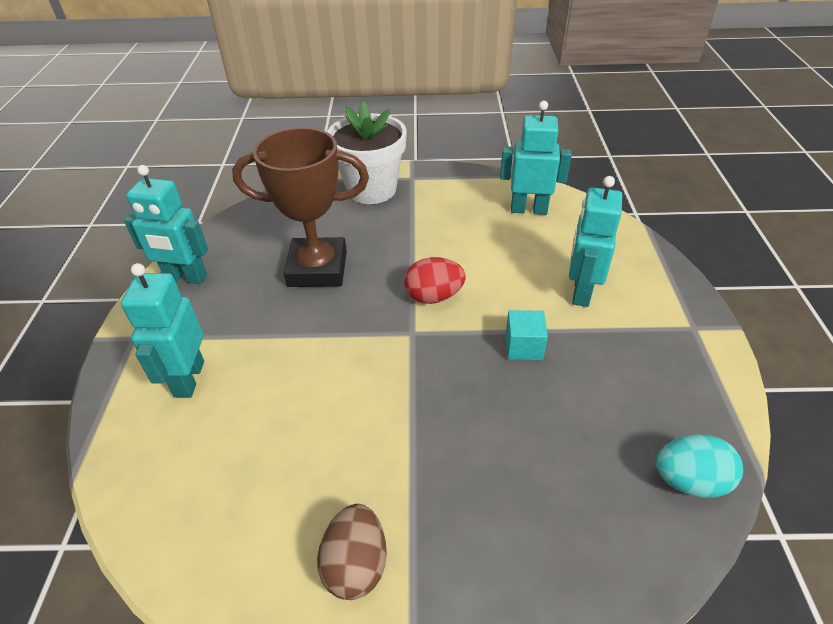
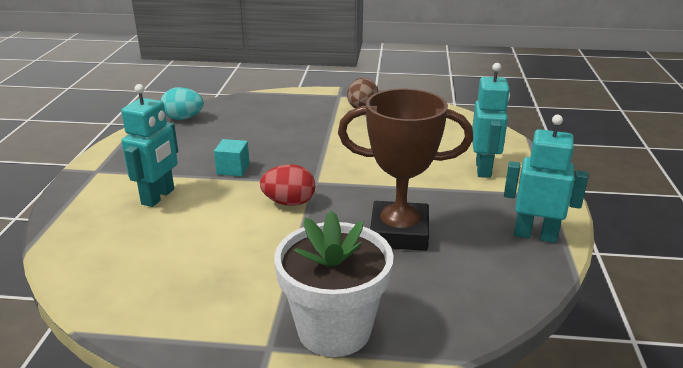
camera: 175 degrees left, 15 degrees down
(528, 209) = (139, 278): turquoise robot -> none

